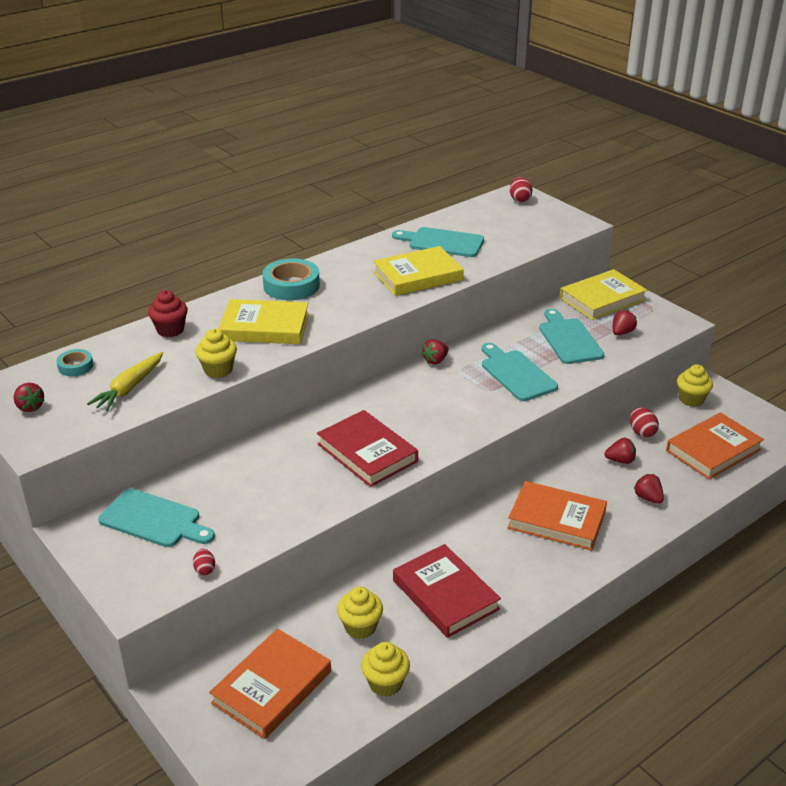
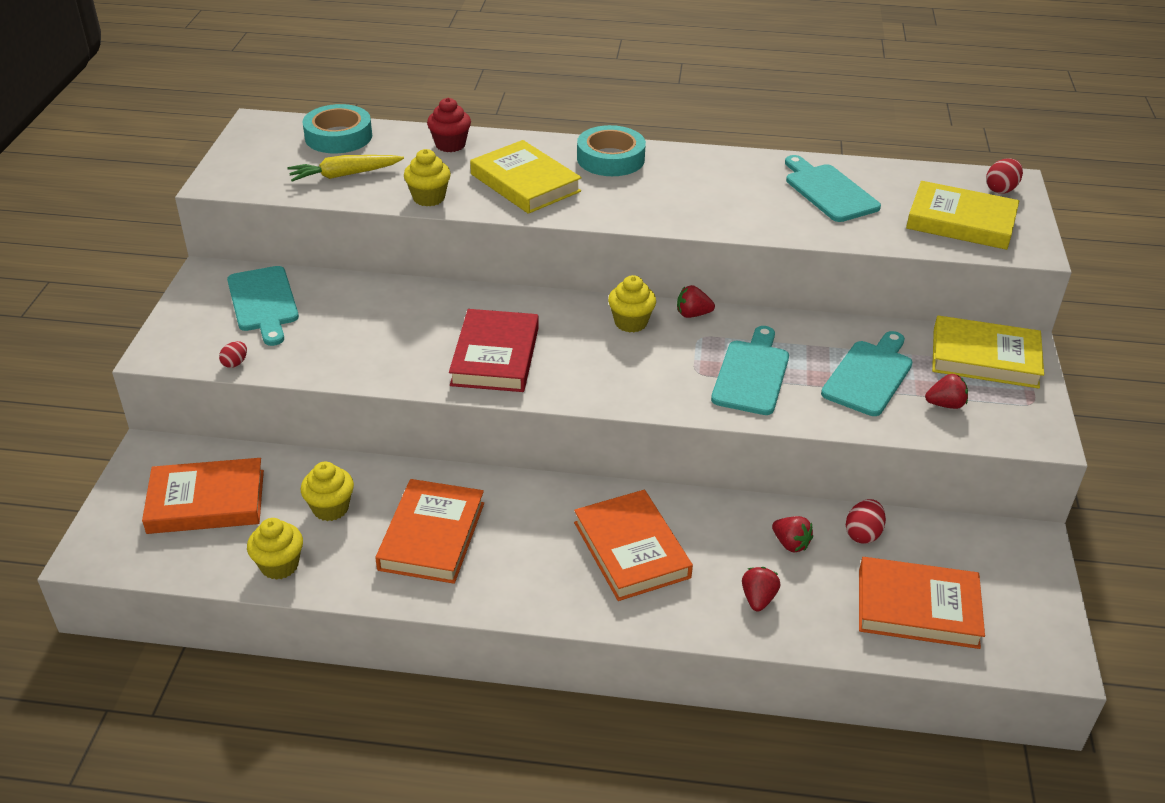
camera: 45 degrees right, 5 degrees up
(30, 407) = (260, 150): red strawberry -> none
(75, 366) = (338, 136): turquoise tape -> turquoise tape, size x1.83
(418, 276) = (743, 210): yellow book -> yellow book (961, 222)
(445, 595) = (431, 536): red book -> orange book
(691, 399) = (983, 541): yellow cupcake -> yellow cupcake (631, 322)

